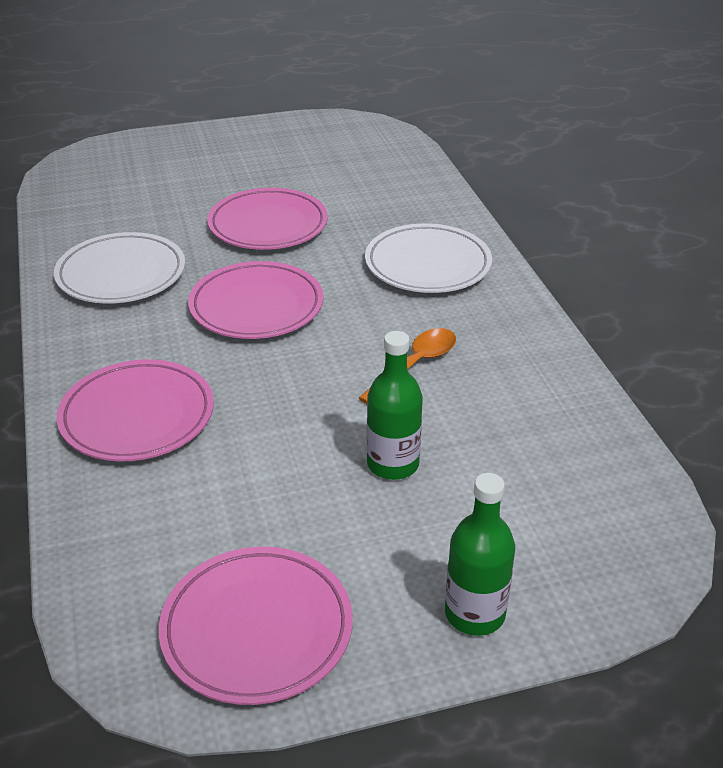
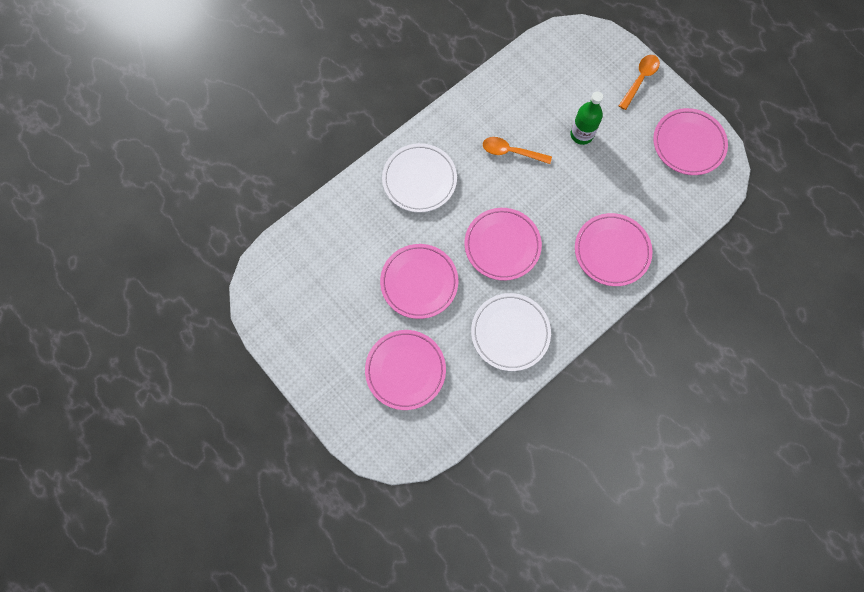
camera: 115 degrees left, 35 degrees up
(164, 188) = (405, 370): none -> pink plate
(474, 614) = (640, 80): green bottle -> orange spoon

